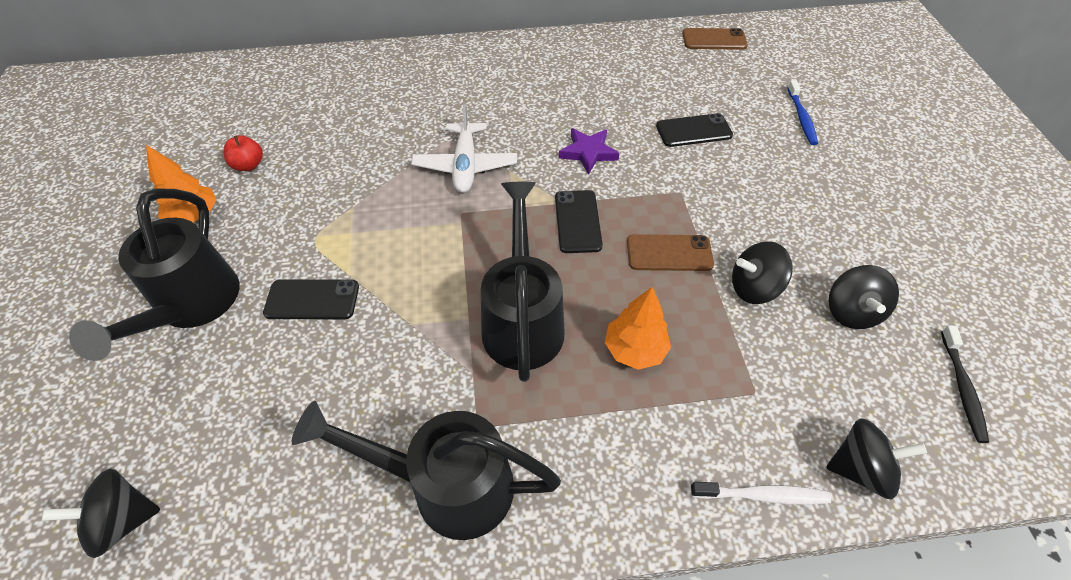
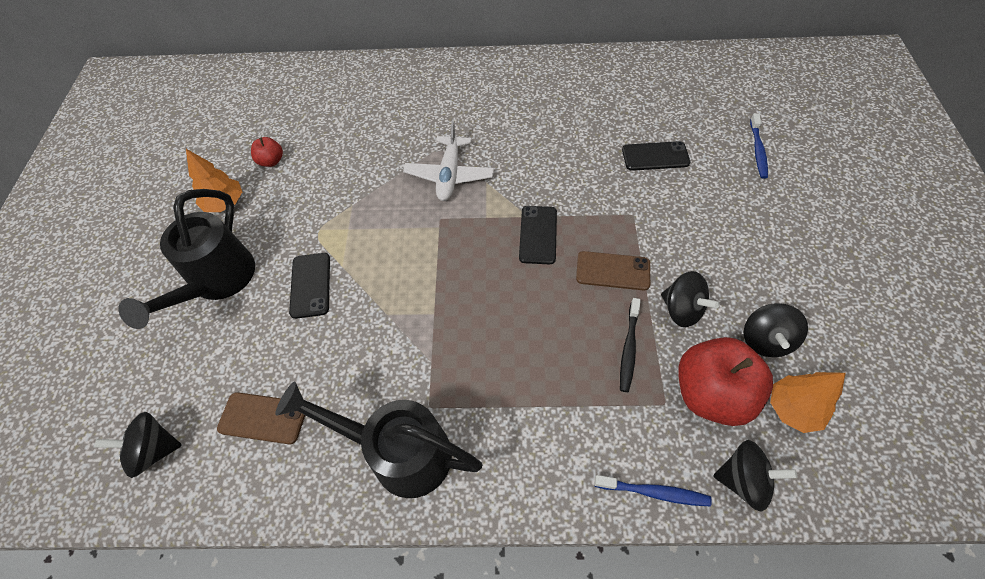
camera: 10 degrees right, 5 degrees up
(312, 300) = (310, 285): black phone -> black phone turned 75 degrees clockwise
(522, 320) = (478, 319): black watering can -> none
(588, 152) = (557, 171): purple star -> none
(634, 350) = (568, 355): orange tree -> orange tree (792, 409)
(714, 39) = (690, 66): brown phone -> brown phone (263, 418)
(753, 288) = (681, 310): black spinning top -> black spinning top turned 135 degrees counterclockwise
(762, 495) = (654, 492): white toothbrush -> blue toothbrush
(804, 376) = (710, 393): none -> red apple
(962, 388) = (851, 420): black toothbrush -> black toothbrush (629, 348)

